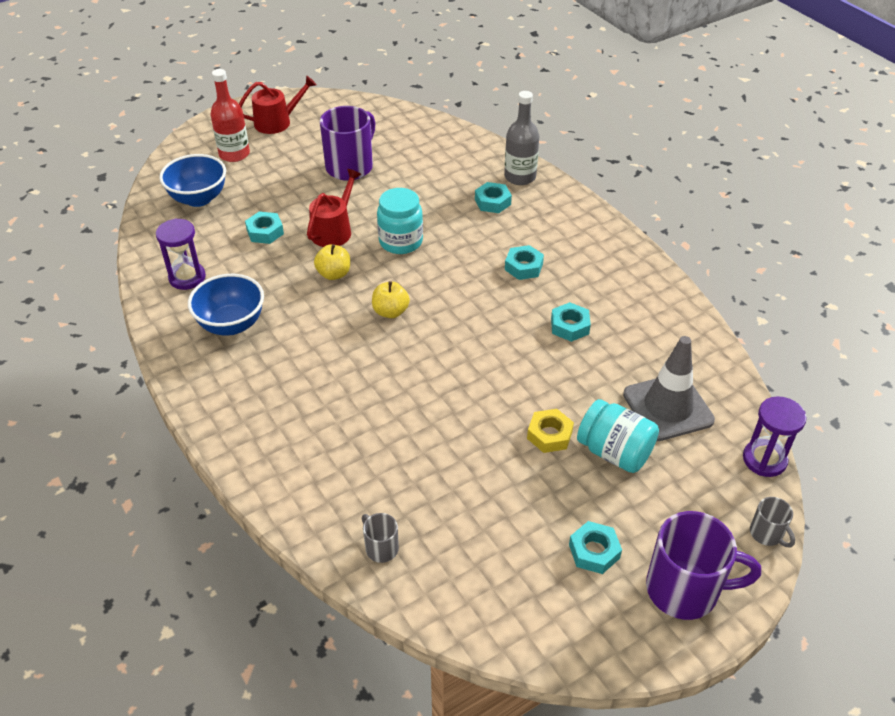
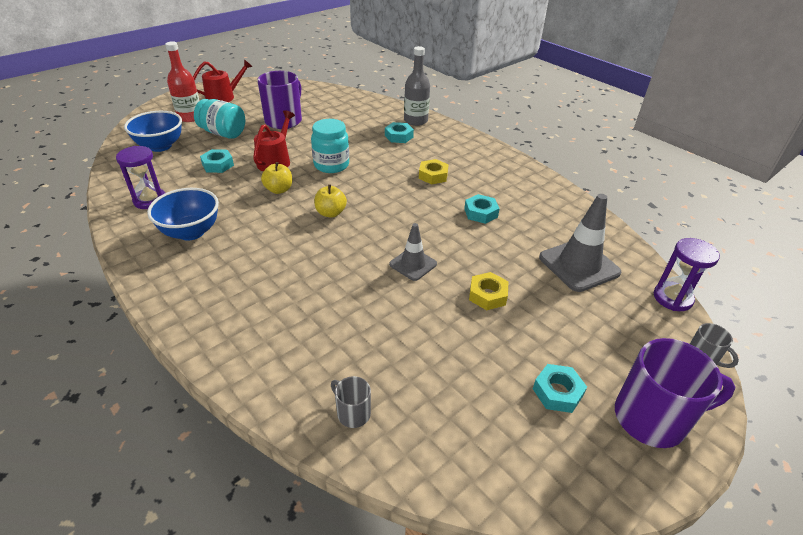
camera: 10 degrees left, 5 degrees down
(474, 388) = (413, 264): none -> grey traffic cone
(523, 267) = (433, 175): turquoise nut -> yellow nut
(614, 452) = (547, 304): turquoise jar -> turquoise jar (223, 133)

